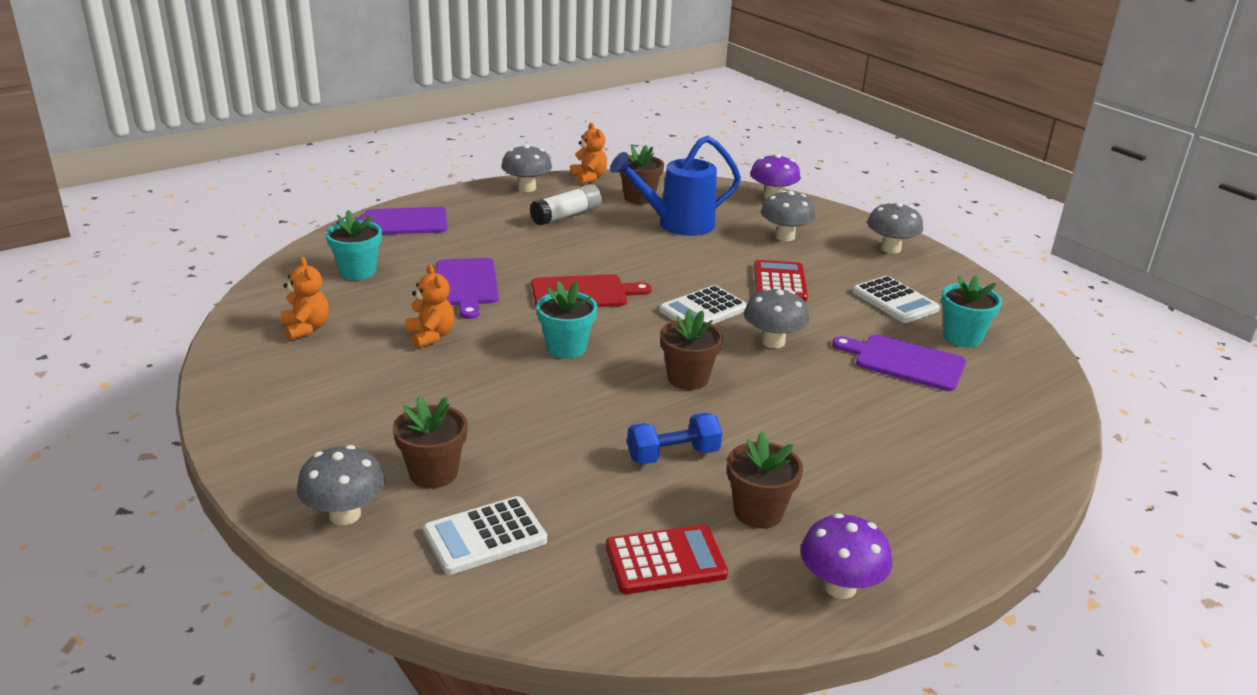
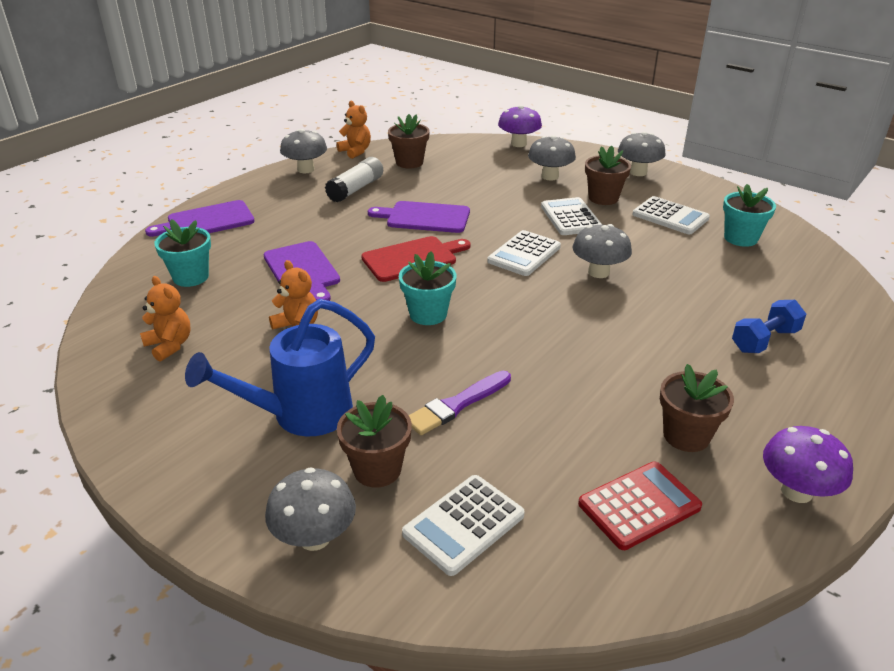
camera: 15 degrees left, 5 degrees up
(543, 435) = (457, 405): none -> purple brush
(673, 455) = (582, 398): blue dumbbell -> blue dumbbell (764, 340)
(678, 224) = (456, 181): blue watering can -> blue watering can (301, 415)
(688, 378) = (550, 321): brown flower pot -> brown flower pot (603, 198)
(779, 282) = (570, 217): red calculator -> white calculator
(904, 362) = (712, 269): purple cutting board -> purple cutting board (424, 217)

